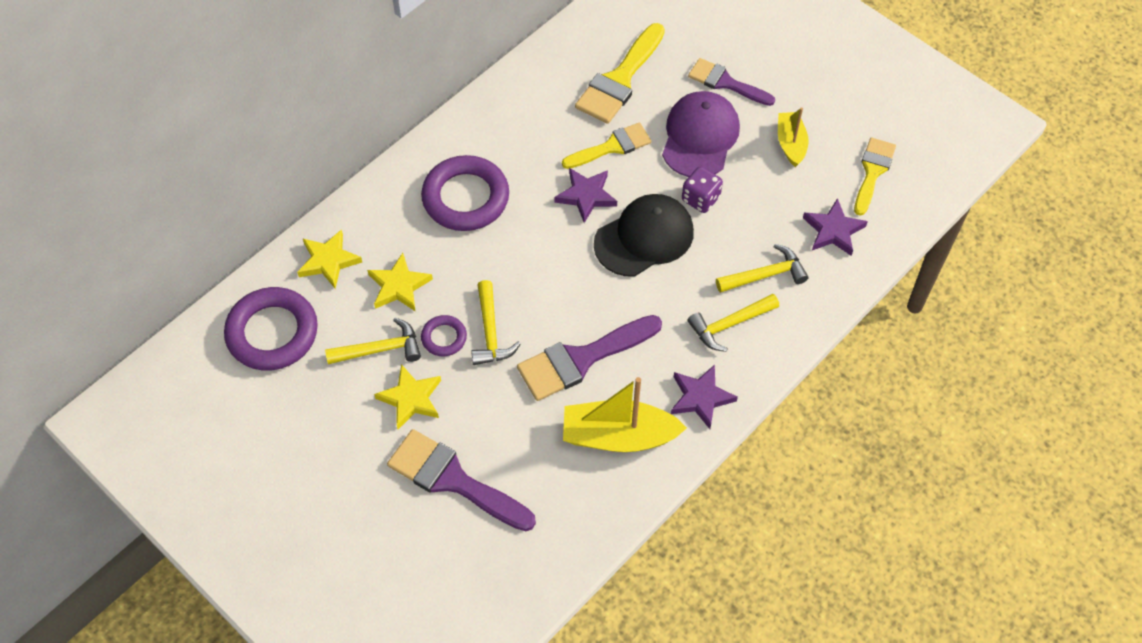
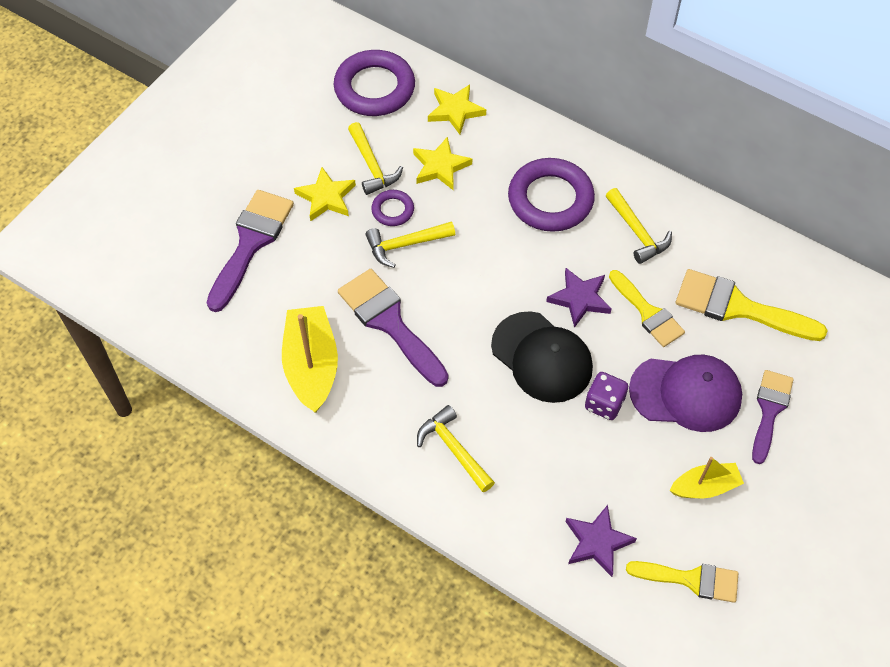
camera: 80 degrees right, 0 degrees up
(700, 398) = (364, 432): purple star -> none
(765, 275) = (522, 477): yellow hammer -> yellow hammer (637, 232)

